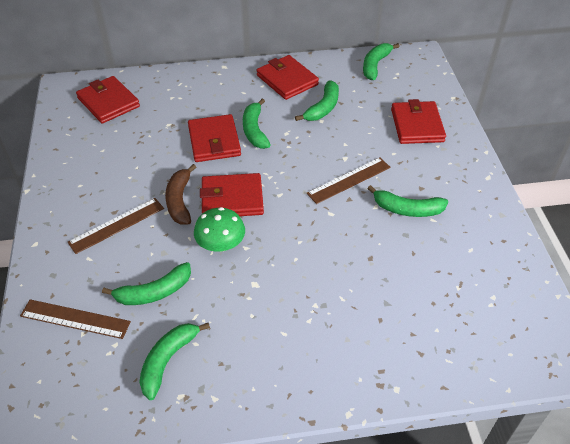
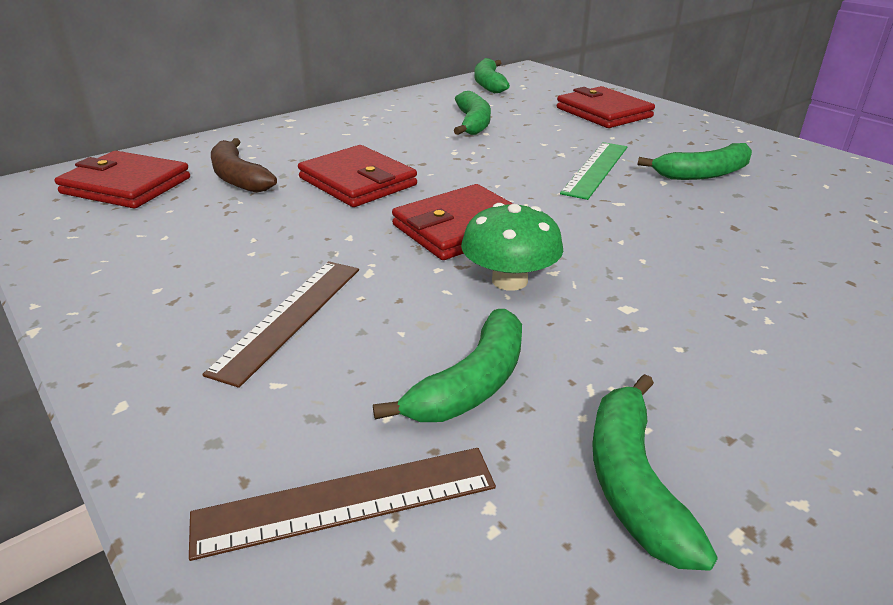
camera: 30 degrees left, 15 degrees down
(180, 201) = (377, 254): brown banana -> brown banana (238, 177)
(255, 130) = (406, 159): green banana -> none
(287, 80) = (395, 113): red wallet -> none
(349, 180) = (595, 169): brown ruler -> green ruler

